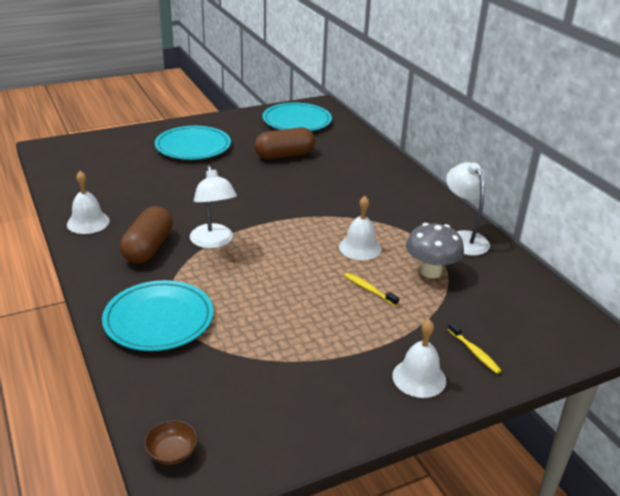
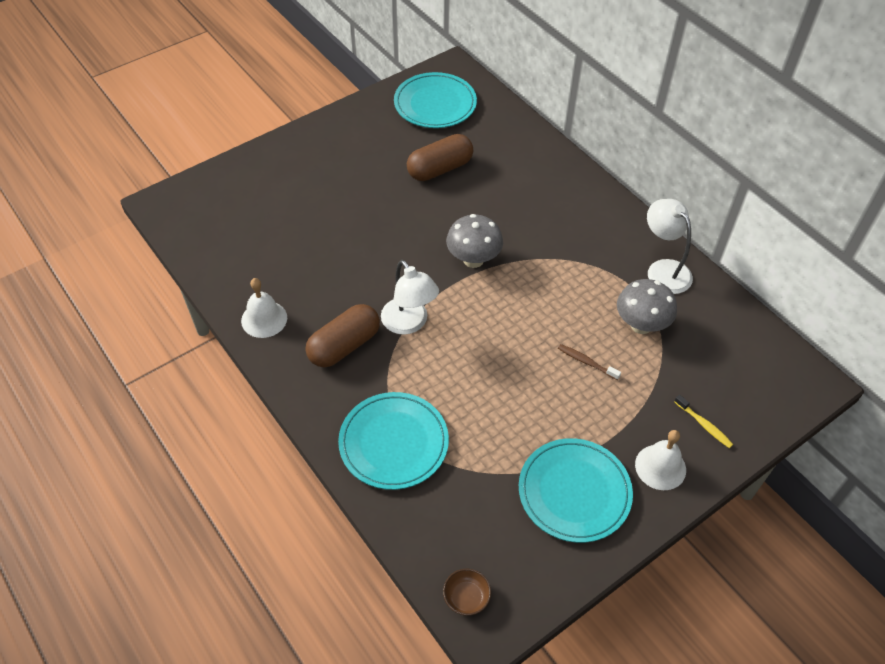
camera: 10 degrees left, 20 degrees up
(148, 248) = (344, 346): brown capsule -> brown capsule turned 45 degrees clockwise
(193, 146) = (331, 172): turquoise plate -> turquoise plate (574, 492)
(290, 210) = (473, 259): none -> grey mushroom
(360, 248) = (562, 303): white bell -> none
(369, 289) = (586, 362): yellow toothbrush -> brown toothbrush

